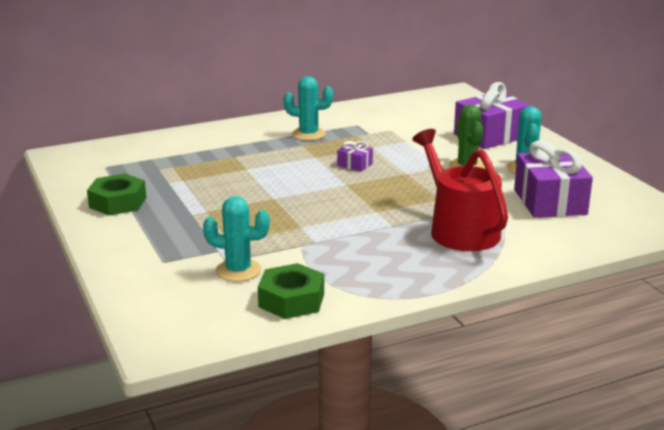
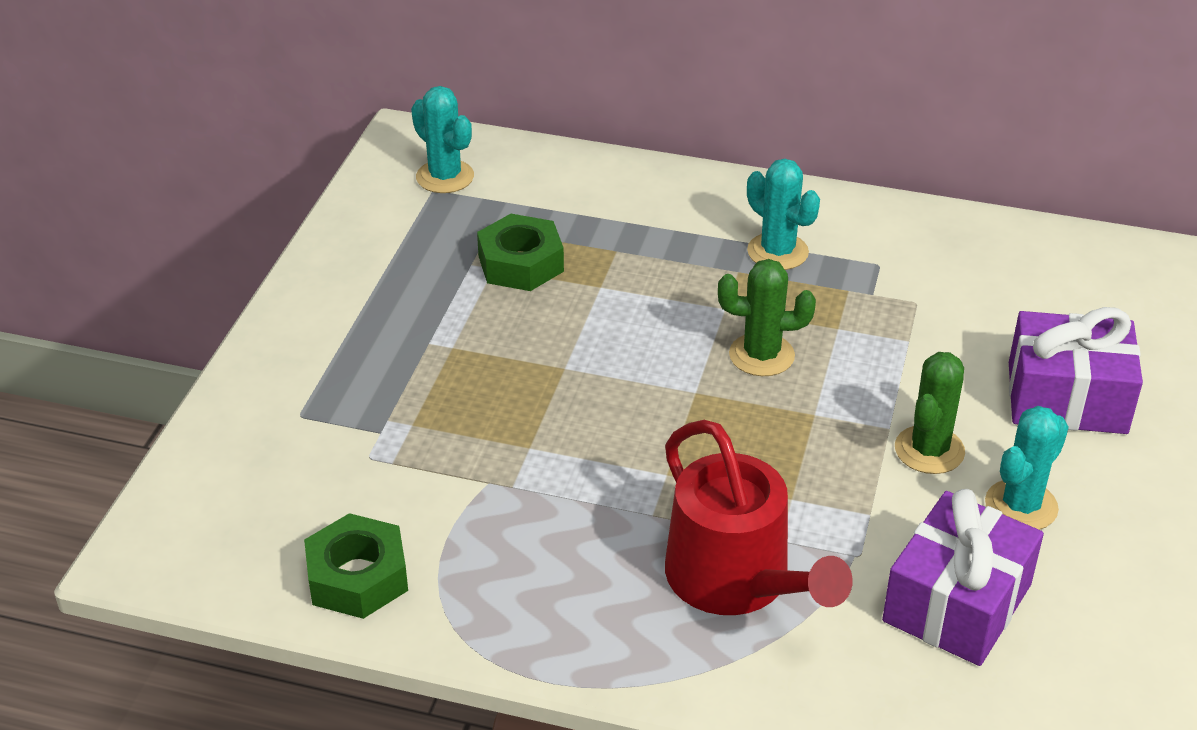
camera: 40 degrees right, 15 degrees up
(118, 202) = (370, 272): green nut -> green nut (521, 263)
(238, 270) = (360, 484): turquoise cactus -> turquoise cactus (445, 177)
(354, 165) = (761, 355): purple gift -> green cactus
(460, 230) = (736, 580): red watering can -> red watering can turned 135 degrees clockwise

